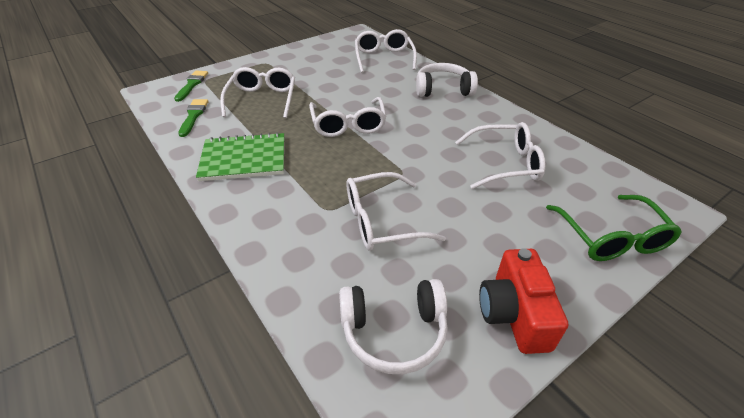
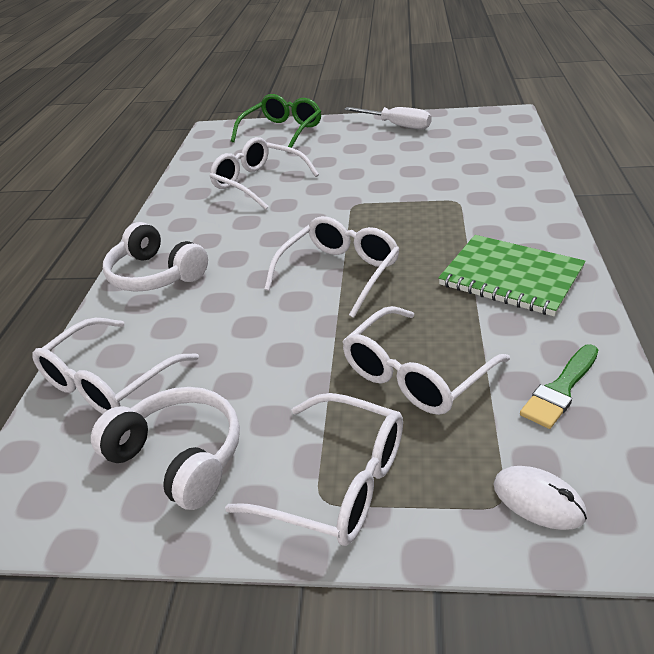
camera: 135 degrees left, 5 degrees down
(192, 84) = (538, 500): green brush -> white mouse
(381, 221) = (420, 181): white glasses -> white glasses (338, 483)
(394, 332) = (475, 137): white headphones -> white headphones (179, 456)
(514, 314) = (397, 126): red camera -> white screwdriver

